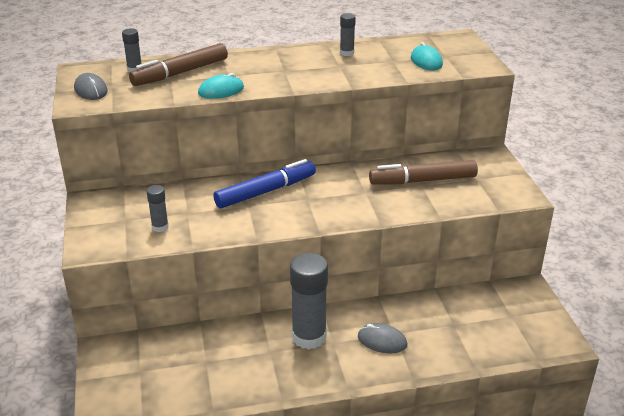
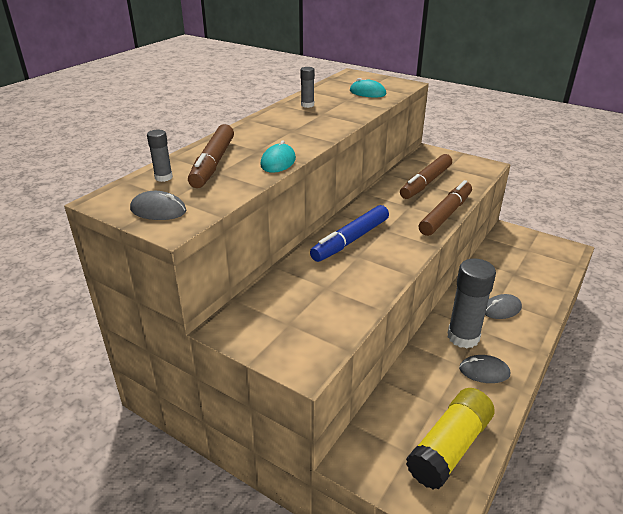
camera: 45 degrees left, 0 degrees up
(160, 227) = (328, 310): grey glue stick -> none
(167, 389) = (449, 447): none -> yellow glue stick
(266, 191) = (350, 240): blue marker -> blue marker turned 150 degrees counterclockwise
(278, 368) = (484, 371): none -> grey mouse
(381, 214) = (445, 214): none -> brown marker

